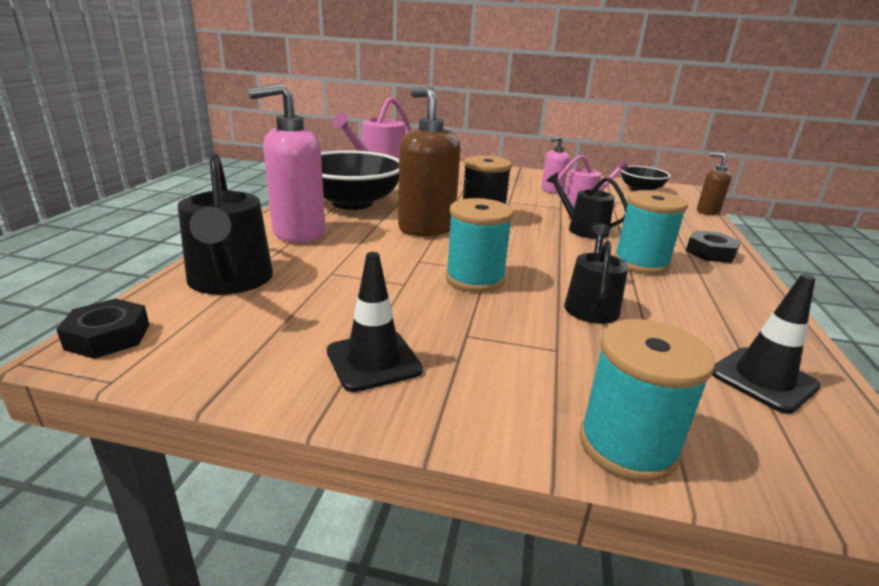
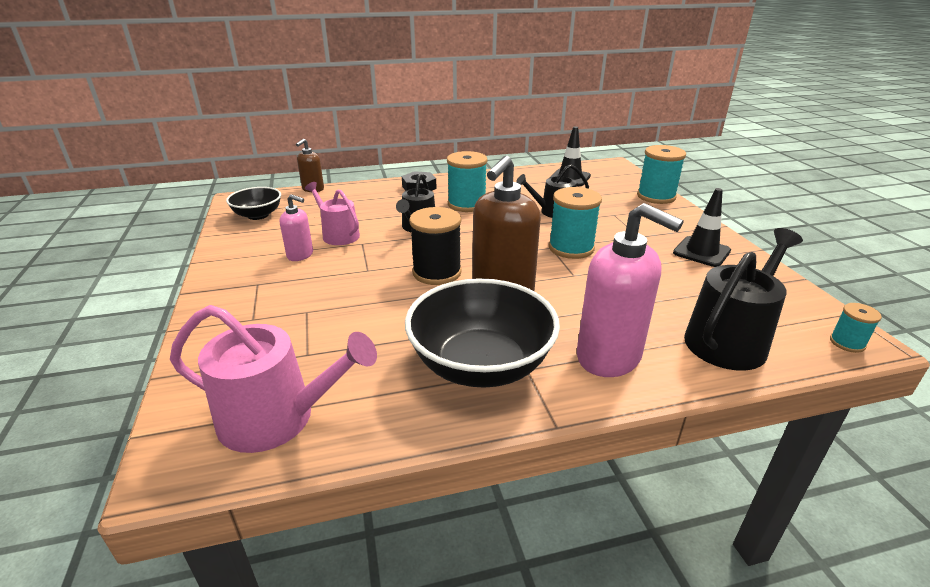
camera: 115 degrees left, 5 degrees up
(108, 336) = (847, 343): black nut -> turquoise spool

